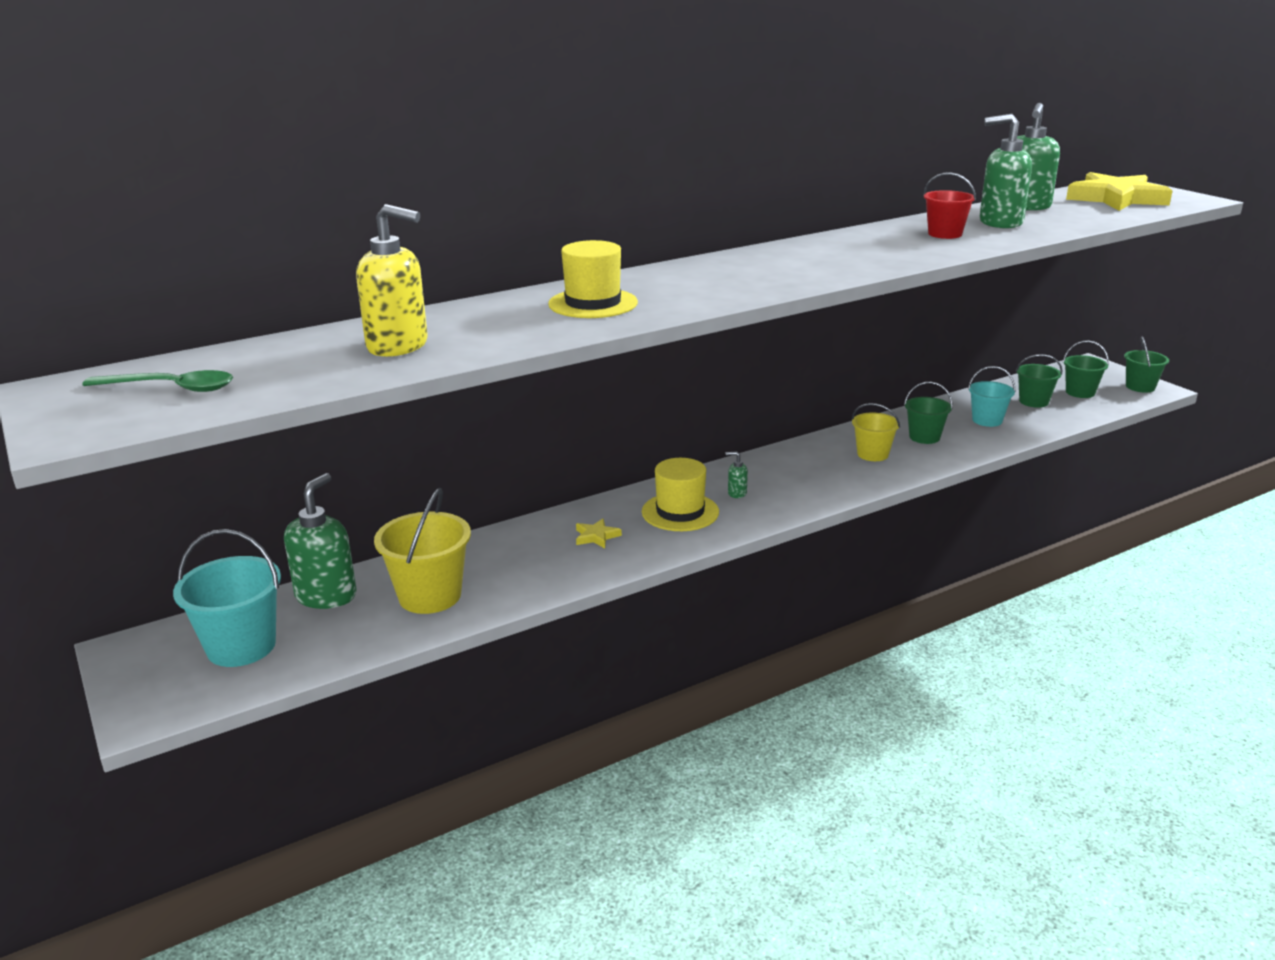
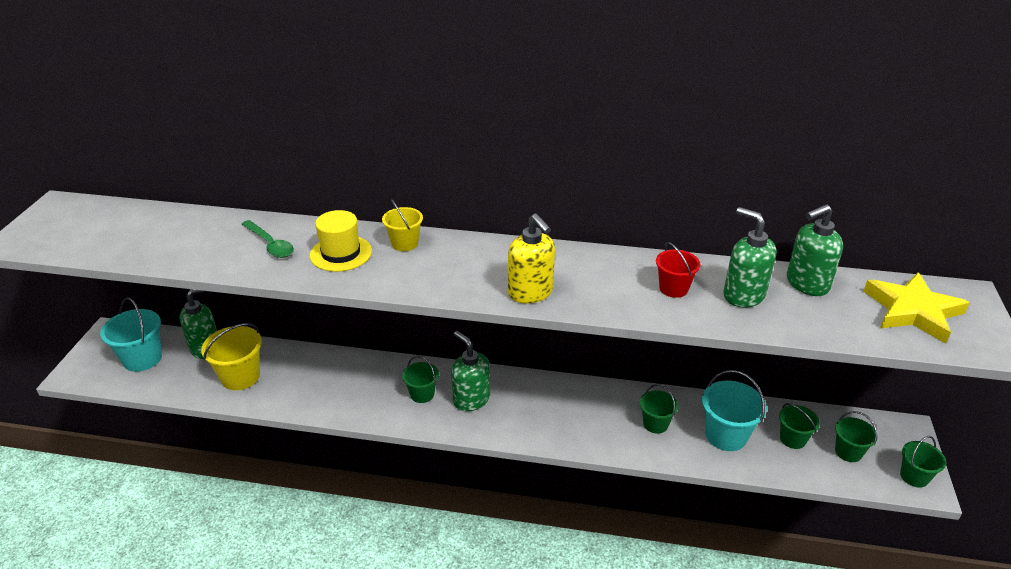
camera: 40 degrees right, 10 degrees up
(171, 388) = (86, 228): green spoon -> green spoon (270, 244)
(398, 346) = (204, 243): yellow soap dispenser -> yellow soap dispenser (531, 292)
(596, 536) = (359, 385): yellow star -> none
(680, 512) = (422, 394): yellow hat -> green bucket
(736, 493) = (471, 399): green soap dispenser -> green soap dispenser, size x2.32
(872, 454) = (597, 418): yellow bucket -> yellow bucket (404, 243)
(987, 420) = (726, 435): turquoise bucket -> turquoise bucket, size x1.61

